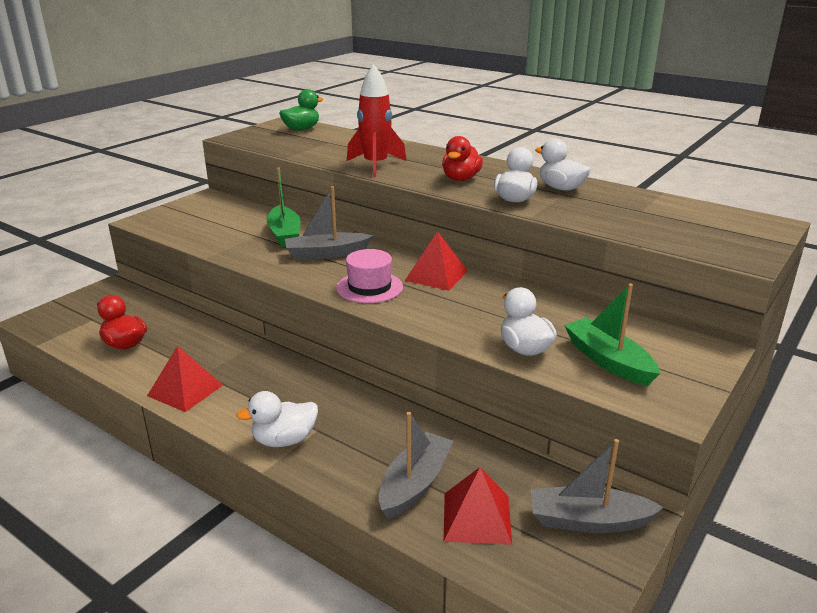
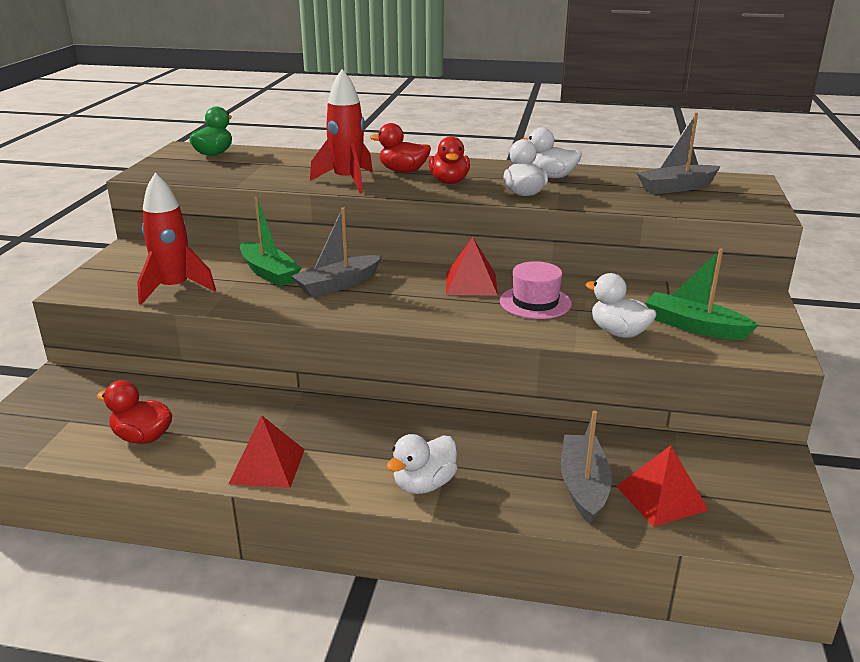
camera: 25 degrees left, 0 degrees up
(206, 233) = (174, 289): none -> red rocket
(369, 287) = (419, 308): pink hat -> pink hat (535, 302)
(432, 164) = (403, 171): none -> red duck
(588, 521) = (747, 471): grey boat -> grey boat (676, 187)

